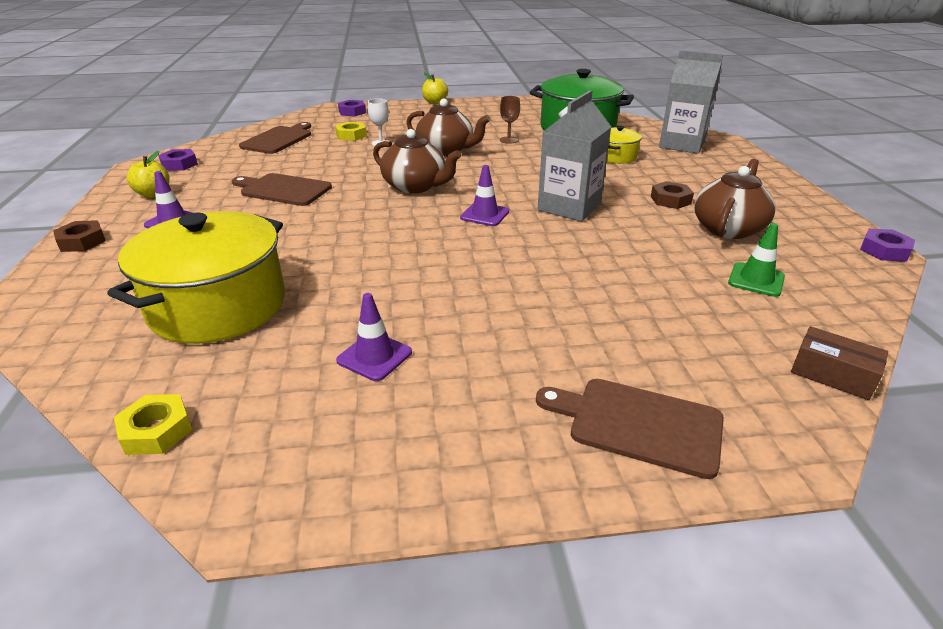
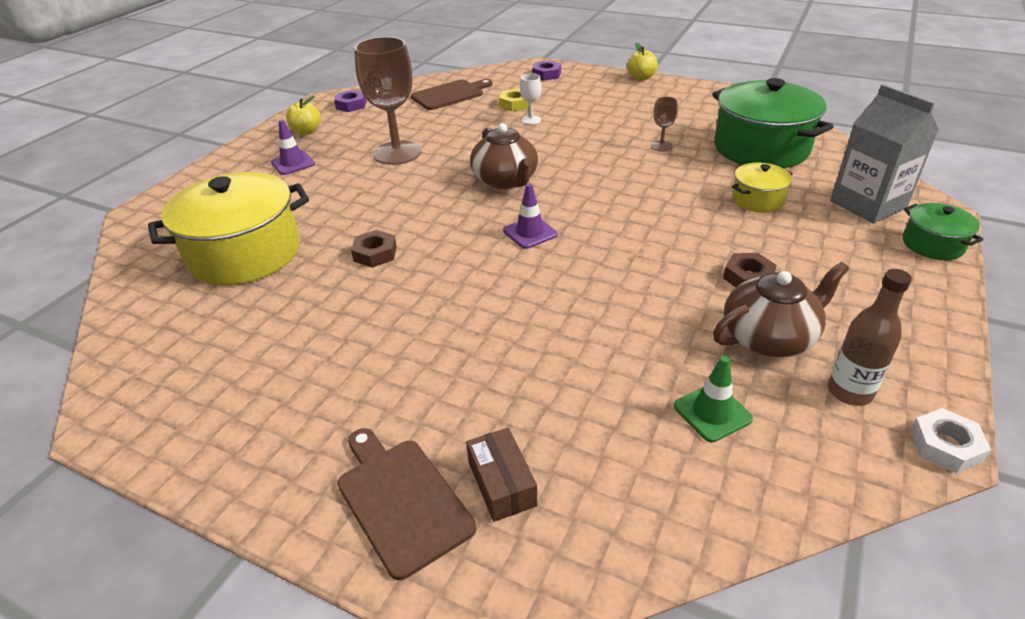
camera: 35 degrees right, 5 degrees up
(82, 241) = (224, 164): brown nut -> brown nut (375, 253)
(156, 431) = (120, 340): yellow nut -> none
(283, 190) = (397, 153): brown cutting board -> brown goblet
(374, 356) = (291, 342): purple traffic cone -> none
(446, 150) = (582, 144): brown teapot -> none
(569, 207) = (622, 250): grey carton -> none
(742, 156) = (932, 244): none -> green pot
(807, 241) = (849, 392): none -> brown bottle
(832, 374) = (643, 553): brown box -> brown box (502, 483)
(884, 250) = (945, 445): purple nut -> white nut

